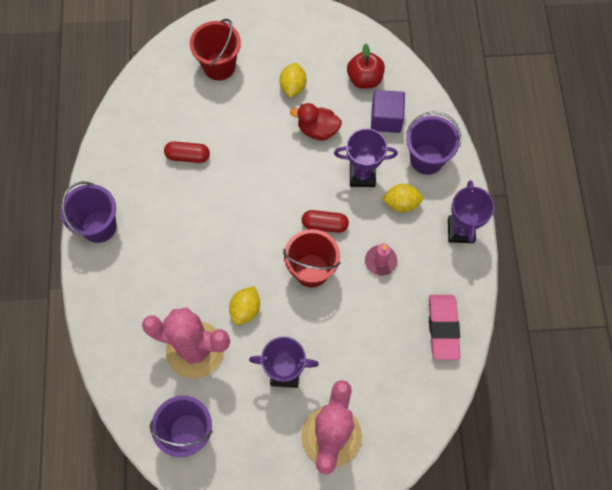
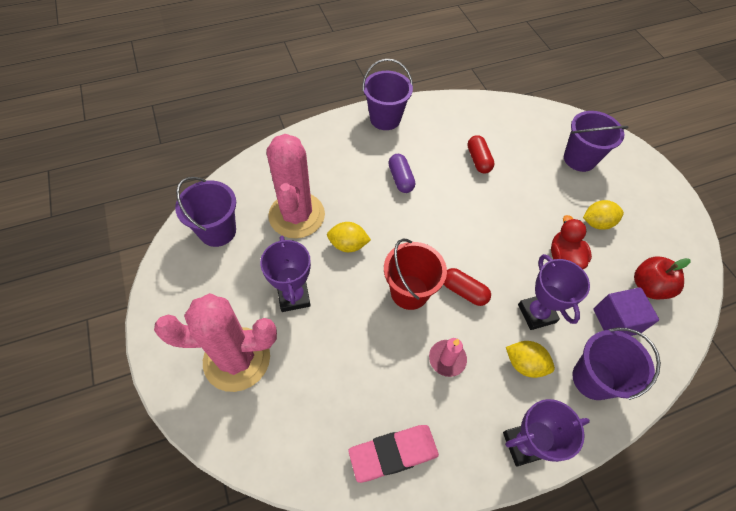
camera: 70 degrees right, 10 degrees down
(185, 237) = (400, 179): none -> purple capsule
(219, 66) = (579, 159): red bucket -> purple bucket
(324, 225) = (464, 291): red capsule -> red capsule turned 45 degrees counterclockwise
(401, 203) = (524, 364): yellow lemon -> yellow lemon turned 45 degrees counterclockwise

